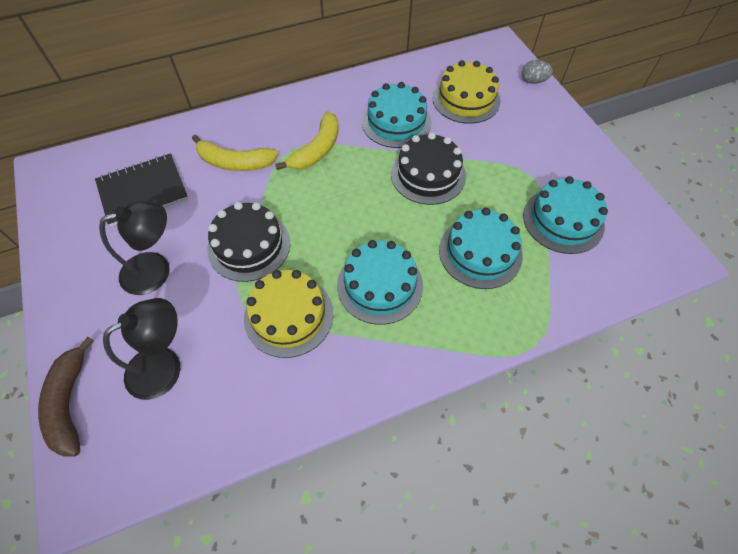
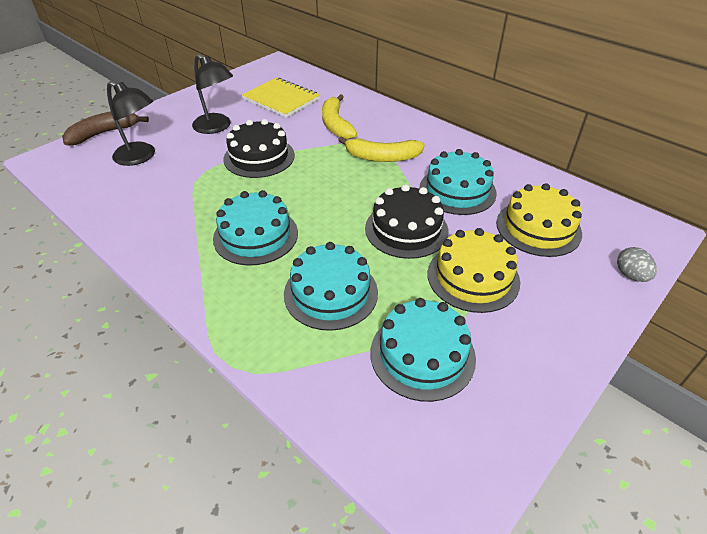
camera: 65 degrees right, 15 degrees down
(143, 191) = (281, 99): black notebook -> yellow notebook
(289, 315) = (203, 196): yellow cake -> yellow cake (473, 277)

